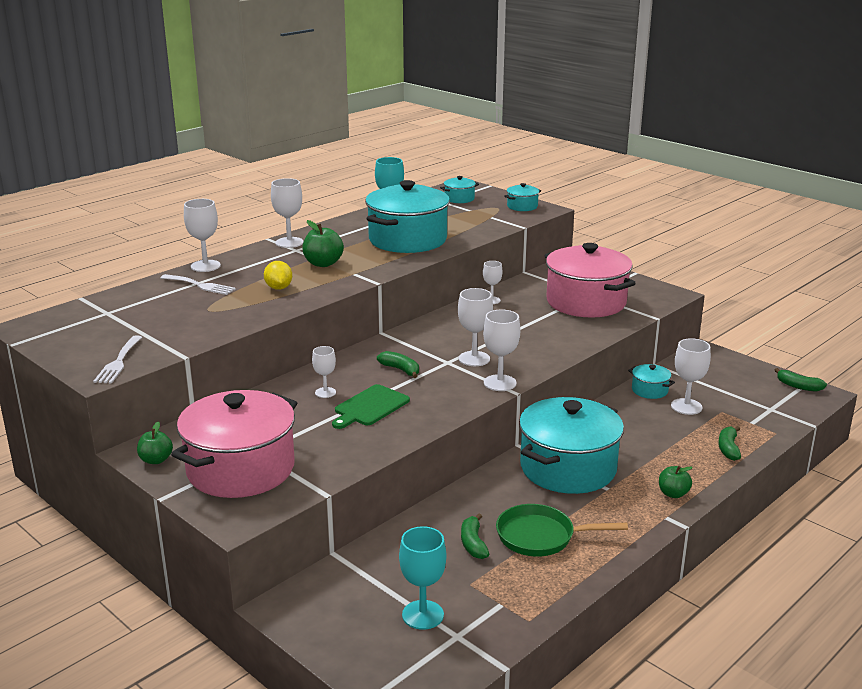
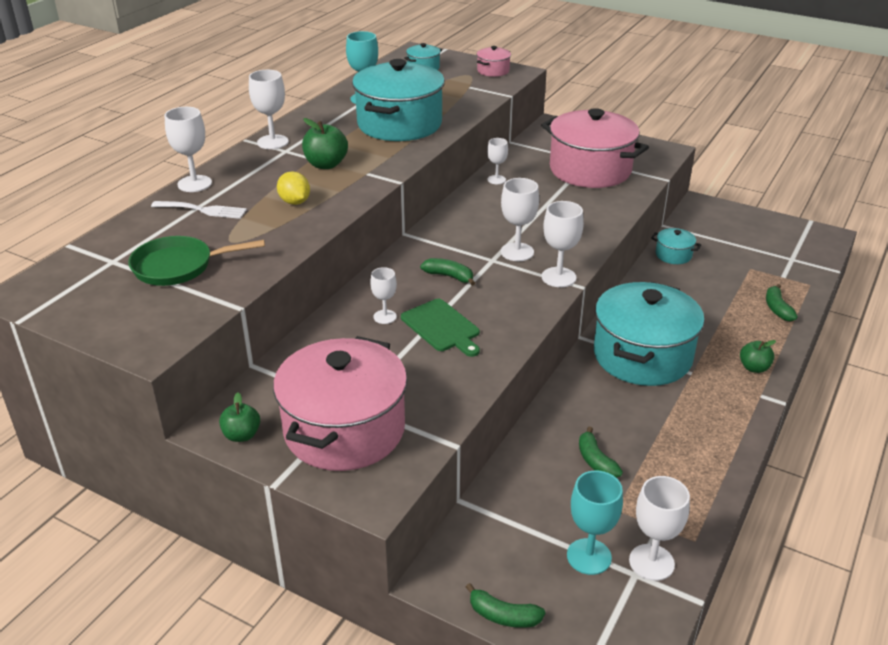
camera: 15 degrees left, 10 degrees up
(118, 362) = (164, 327): white fork -> none
(370, 407) = (442, 327): green cutting board -> green cutting board turned 60 degrees counterclockwise
(522, 206) = (493, 71): turquoise pot -> pink pot
(540, 536) = (656, 440): green pan -> green pan (178, 266)
(686, 406) = (716, 268): white goblet -> white goblet (651, 562)
(798, 386) = (803, 230): green banana -> green banana (503, 616)

